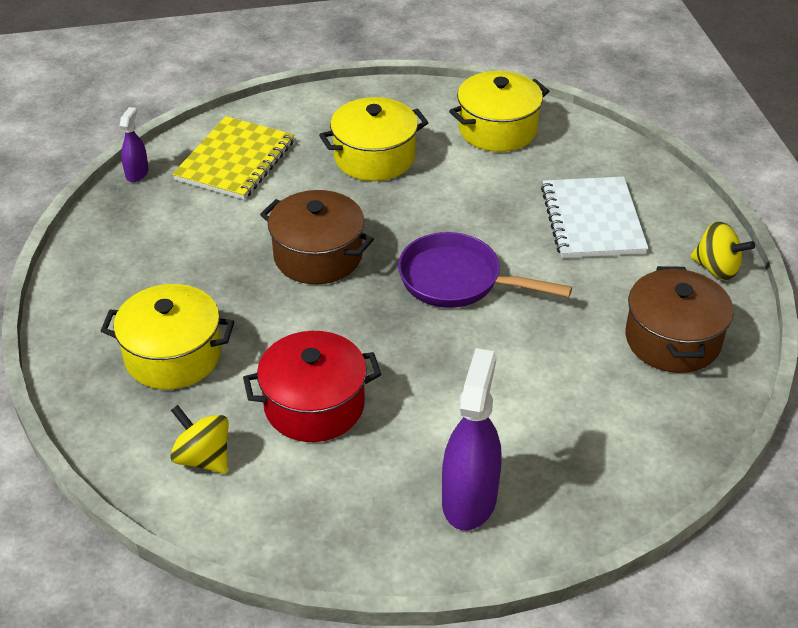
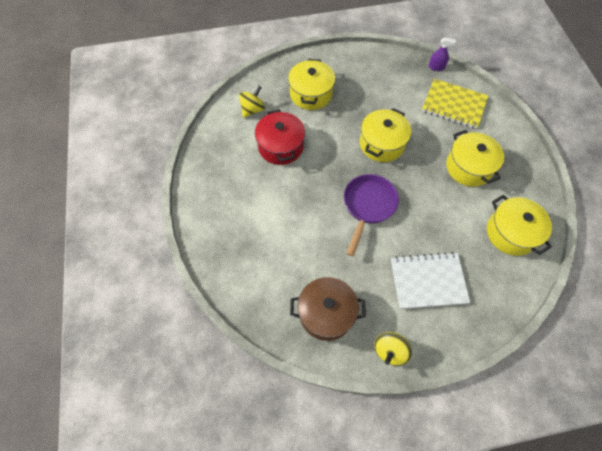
camera: 90 degrees right, 20 degrees up
(318, 256) = (382, 144): brown pot -> yellow pot
(469, 499) = (223, 206): purple spray bottle -> none

